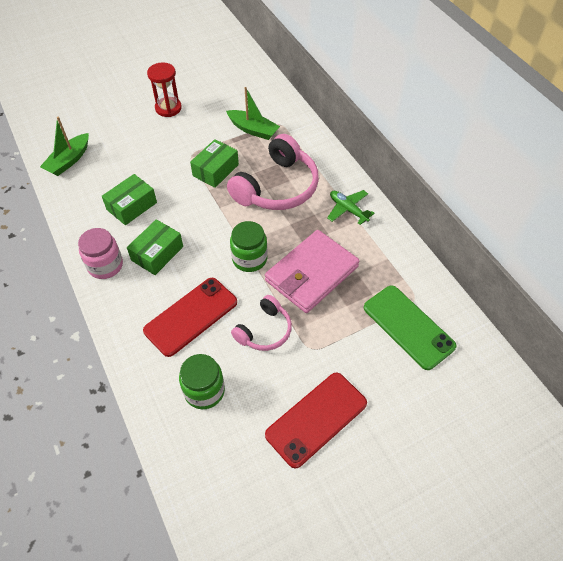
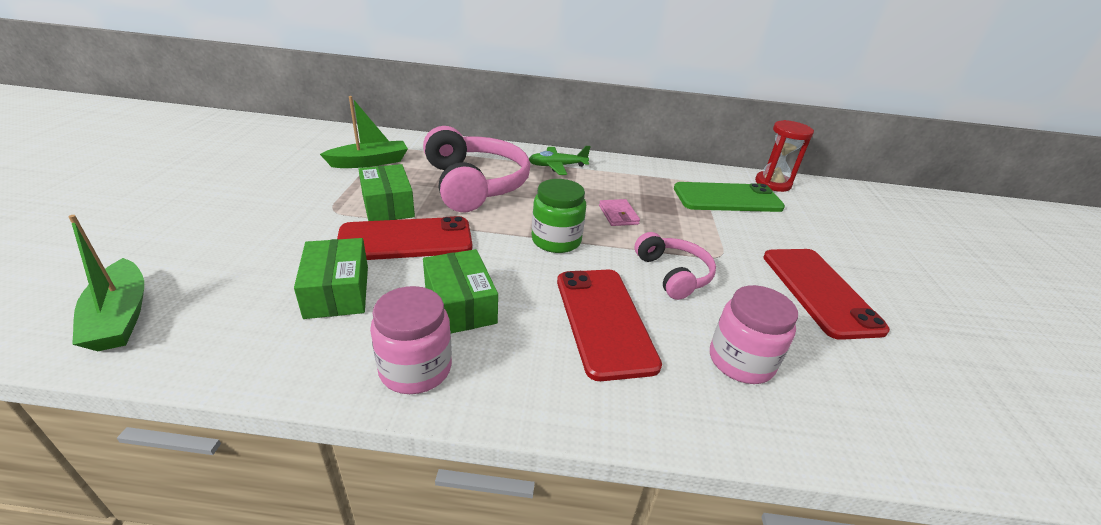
camera: 60 degrees left, 20 degrees down
(168, 108) = (221, 192): red hourglass -> red hourglass (772, 183)
(191, 199) = (406, 240): none -> red phone
(204, 391) = (741, 361): green jar -> pink jar
(311, 273) = (618, 215): pink wallet -> pink wallet, size x0.41

